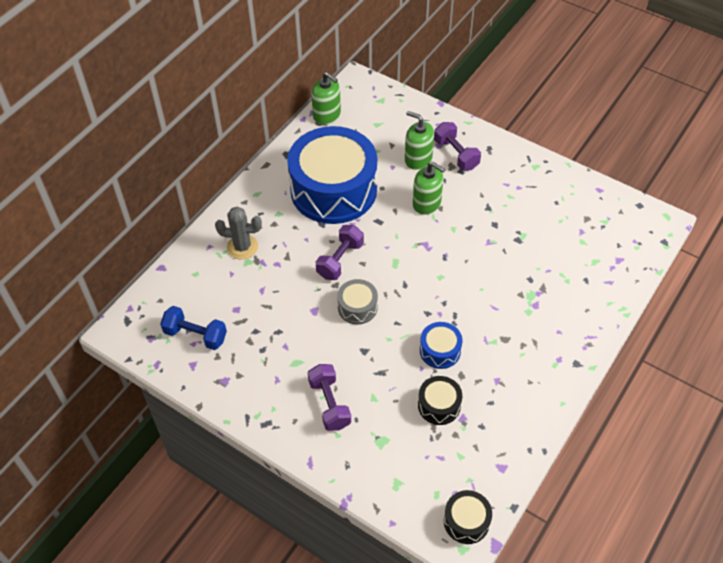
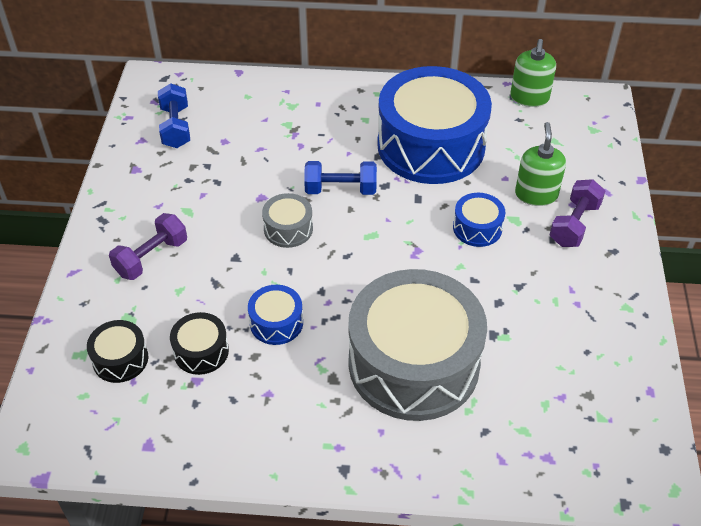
camera: 60 degrees right, 5 degrees down
(242, 247) = (303, 112): grey cactus -> none
(340, 260) = (340, 189): purple dumbbell -> blue dumbbell
(427, 203) = (477, 228): green soap dispenser -> blue drum
(466, 521) = (60, 438): black drum -> black drum (120, 359)
(517, 291) = (413, 363): none -> grey drum

